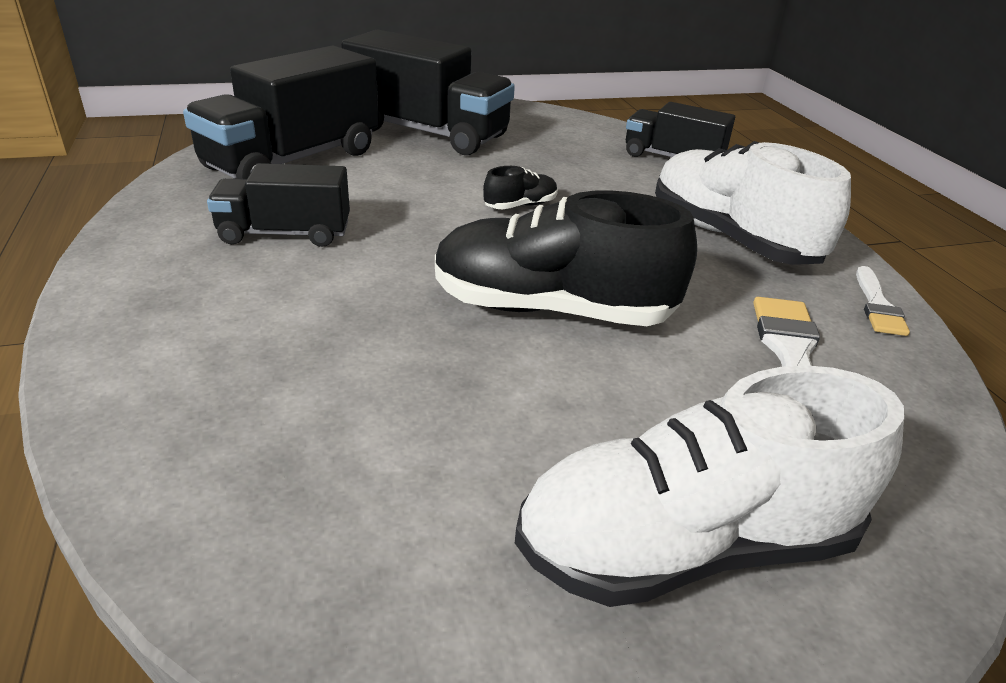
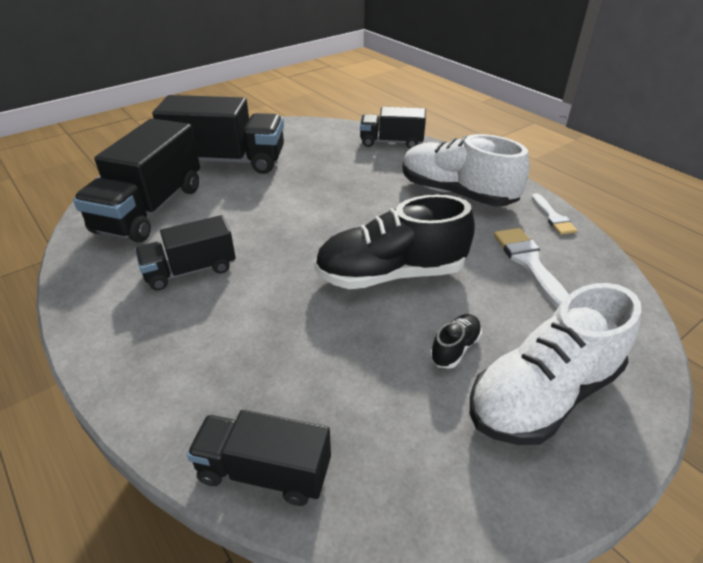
camera: 20 degrees left, 5 degrees up
(178, 491) = (264, 471): none -> black truck
(520, 206) = (325, 204): black shoe -> black shoe (455, 348)

